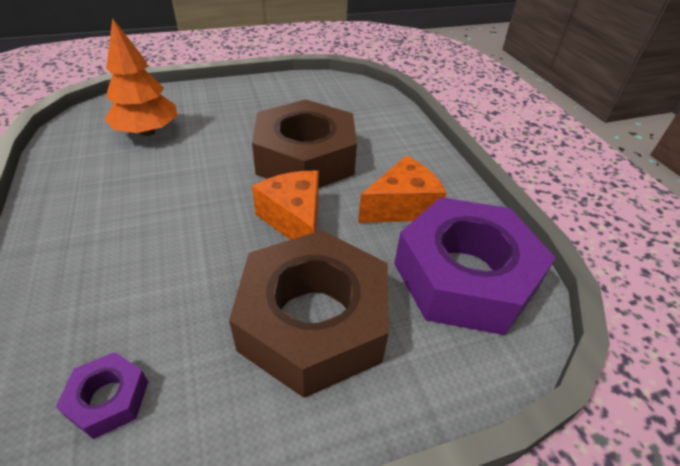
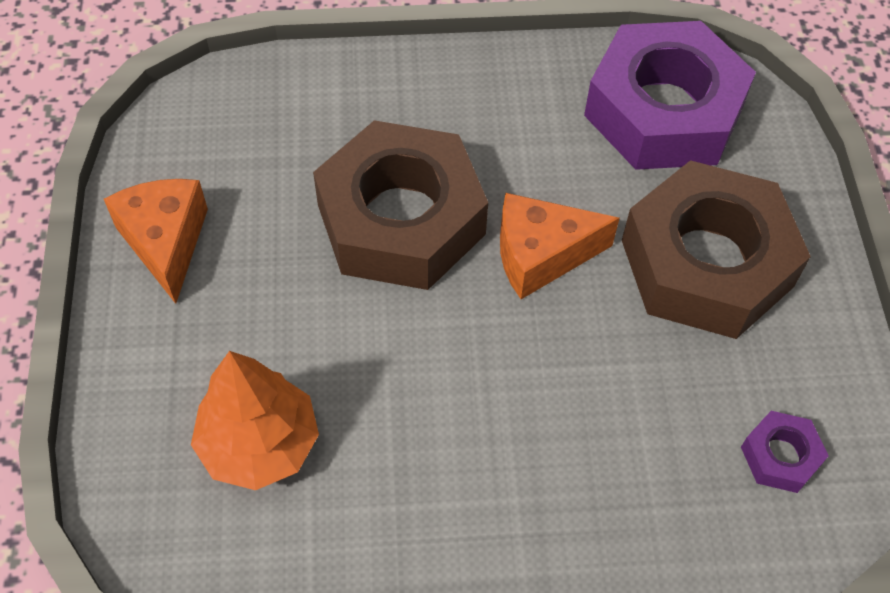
camera: 75 degrees left, 15 degrees up
(402, 207) = (538, 133): orange cheese -> orange cheese (166, 242)

